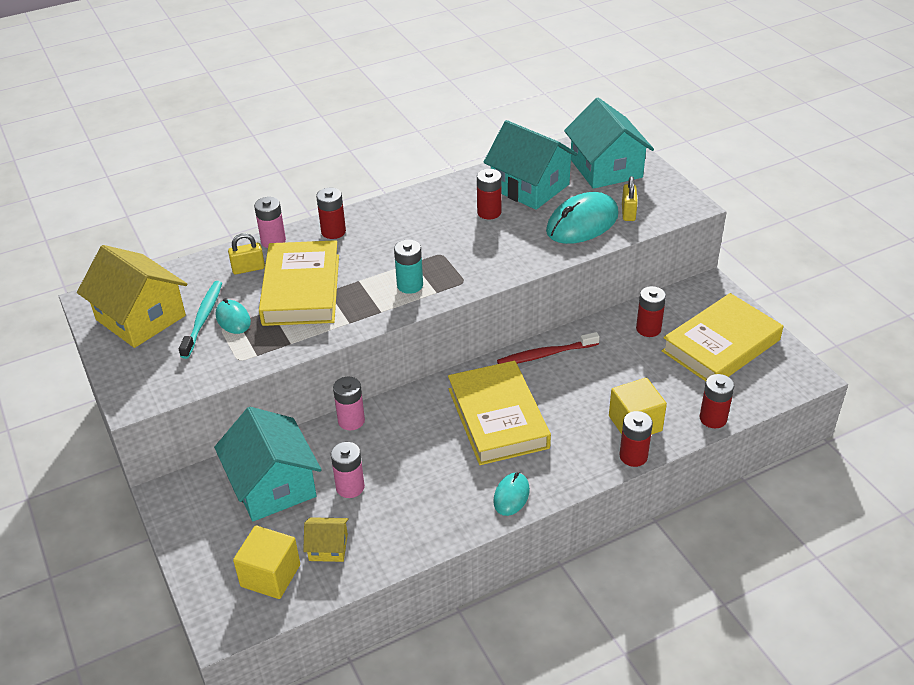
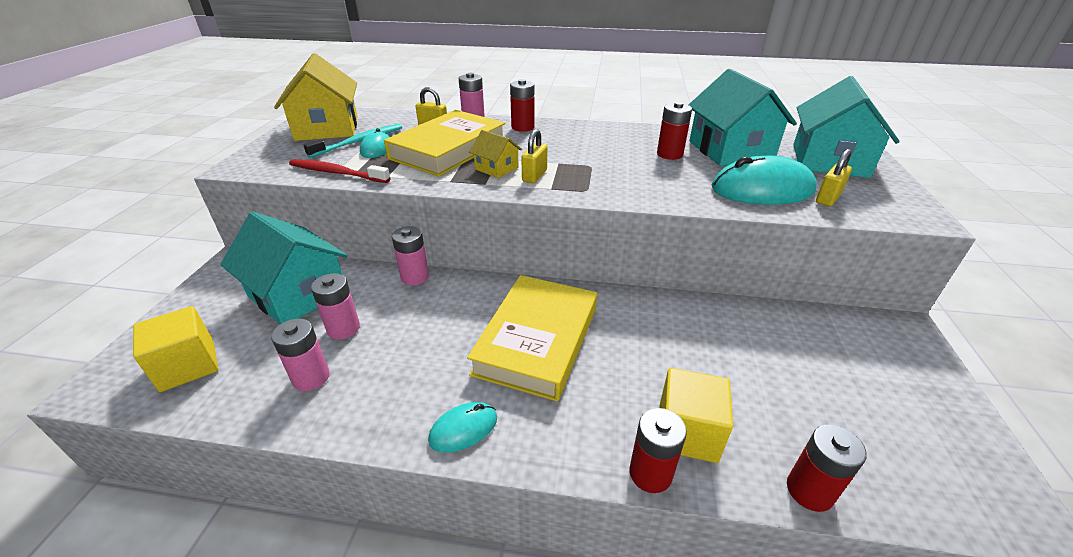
camera: 35 degrees right, 5 degrees down
(273, 485) = (298, 294): turquoise house -> turquoise house turned 60 degrees counterclockwise
(328, 547) = (256, 370): yellow house -> yellow house (496, 168)
(374, 528) = (311, 377): none -> pink battery
(410, 285) = (534, 176): turquoise battery -> yellow padlock
(546, 354) = (645, 307): red toothbrush -> red toothbrush (337, 173)
(648, 329) = (788, 336): red battery -> none
(721, 345) = (882, 400): yellow book -> none

